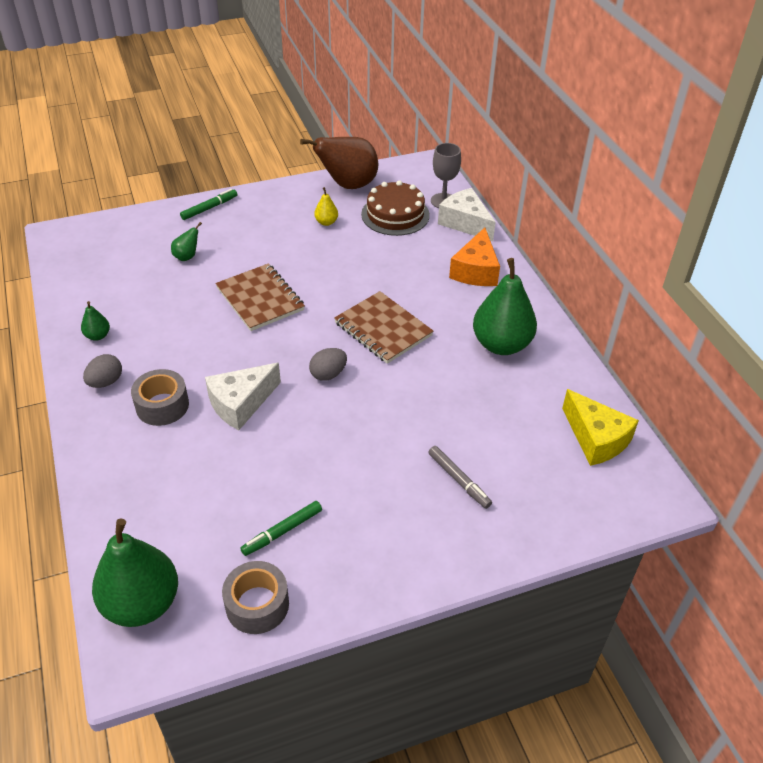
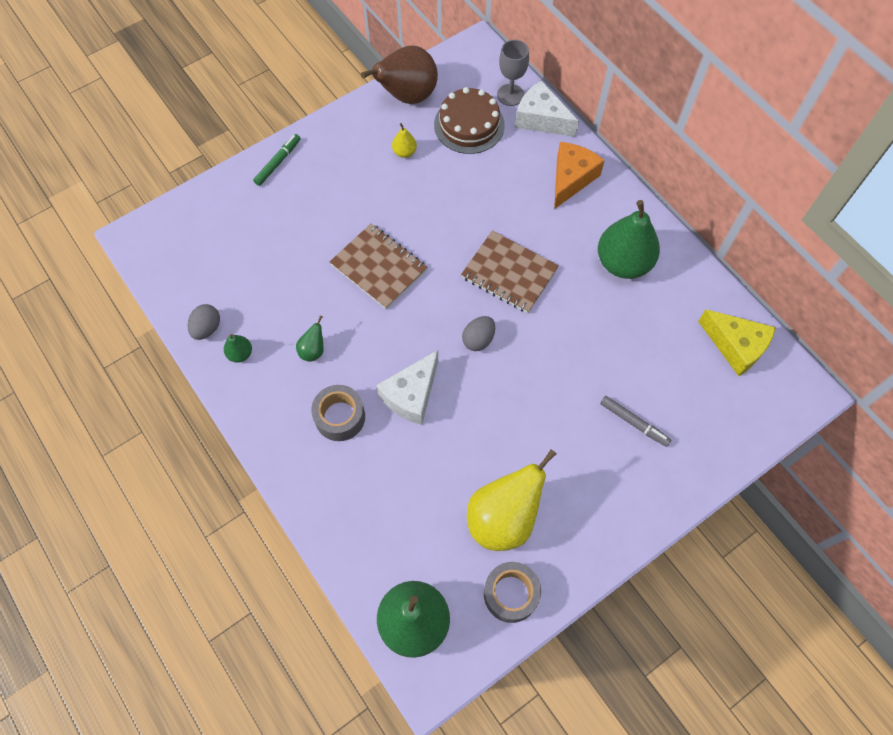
camera: 15 degrees left, 20 degrees up
(106, 382) = (274, 405): grey egg -> grey egg (207, 328)
(187, 257) = (283, 232): green pear -> green pear (313, 350)
(282, 532) = (503, 518): green marker -> yellow pear
(476, 271) = (571, 179): orange cheese -> orange cheese turned 150 degrees counterclockwise

